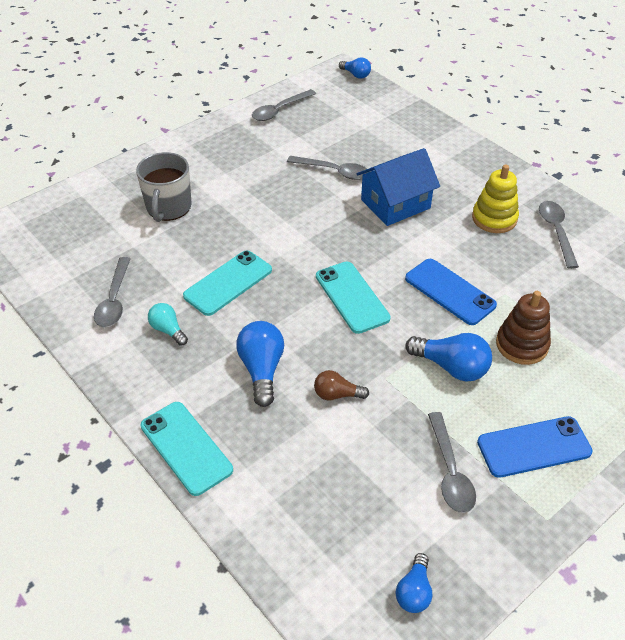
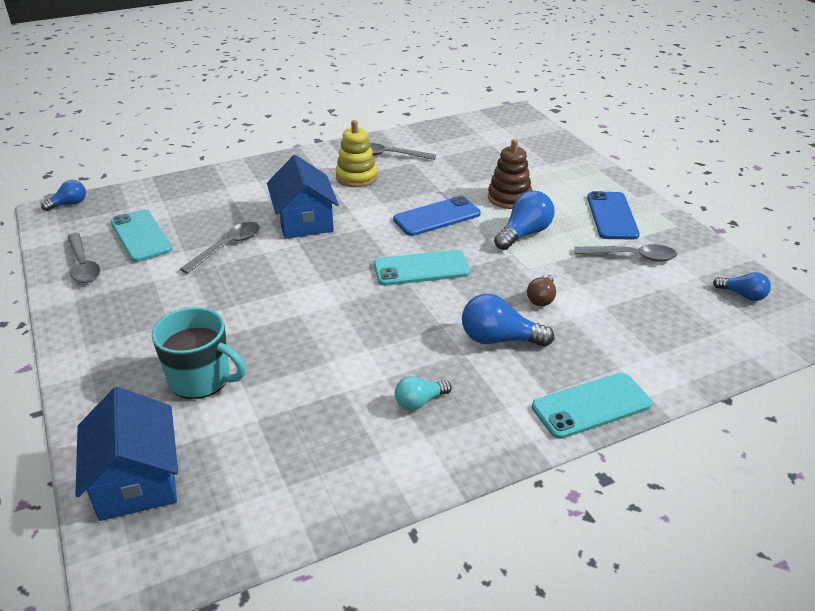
camera: 75 degrees left, 10 degrees down
(71, 209) = (137, 480): none -> blue house
(114, 300) = (350, 445): grey spoon -> none
(168, 207) = (201, 379): grey mug -> turquoise mug
(228, 283) = (364, 346): turquoise phone -> turquoise phone (140, 236)

